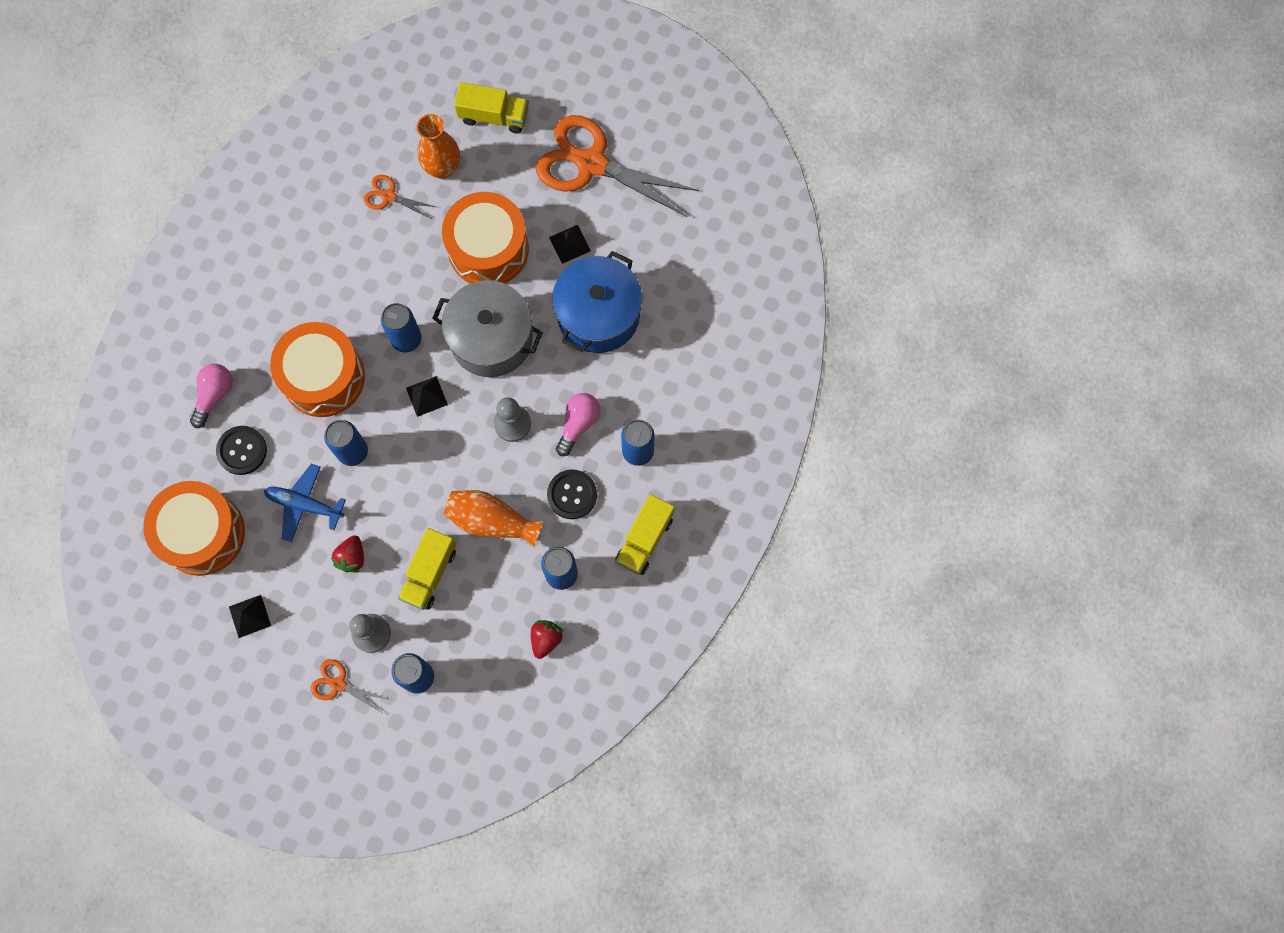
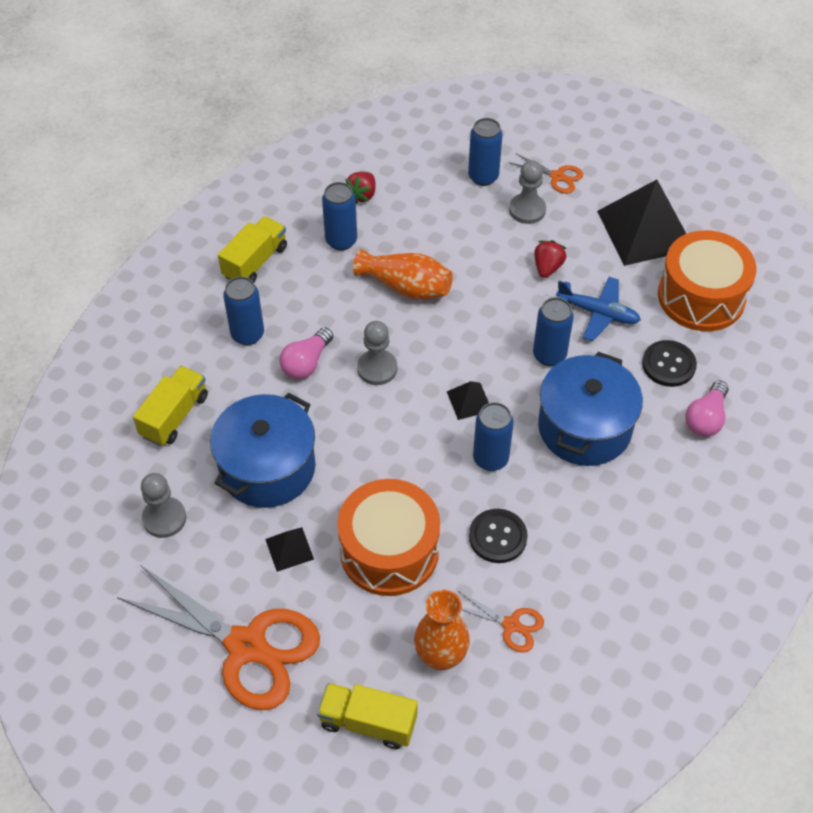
camera: 175 degrees left, 20 degrees down
(249, 616) = (645, 230): black pyramid -> black pyramid, size x2.29
(323, 377) = (584, 427): orange drum -> blue pot
(429, 573) = (470, 250): yellow truck -> yellow truck (174, 416)
(491, 339) = (393, 452): grey pot -> none
(572, 495) = (322, 303): black button -> black button (497, 537)
(677, 262) = (164, 518): none -> grey pawn

